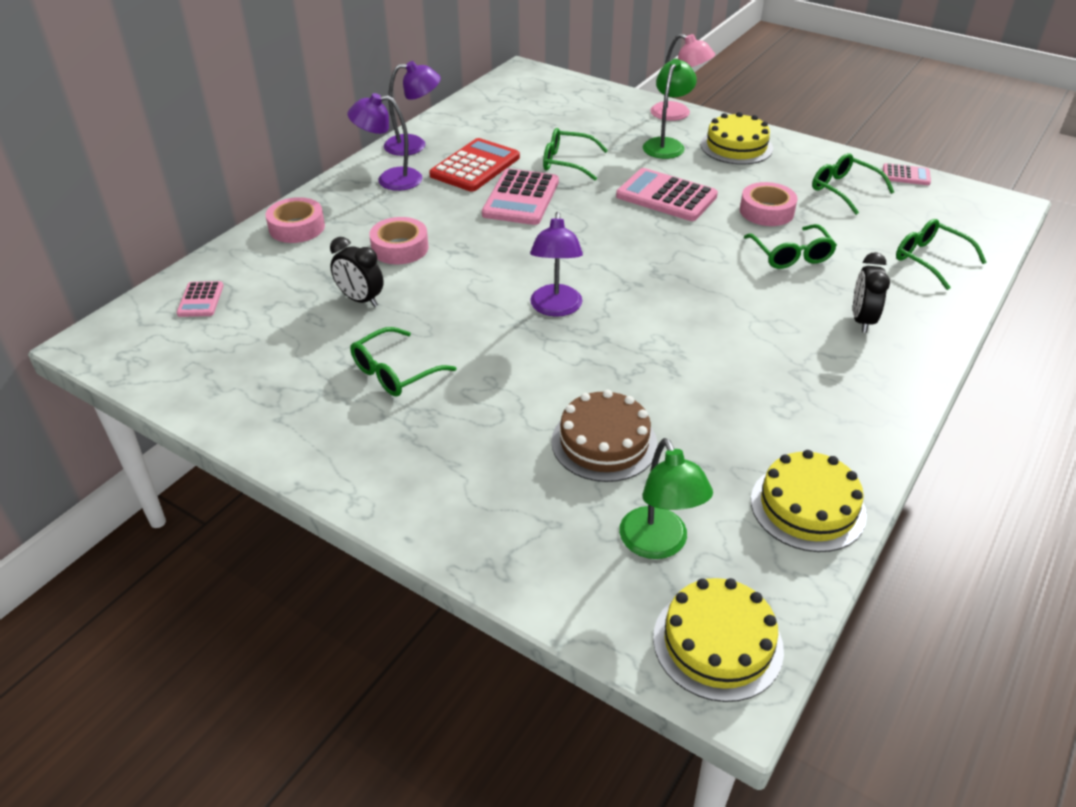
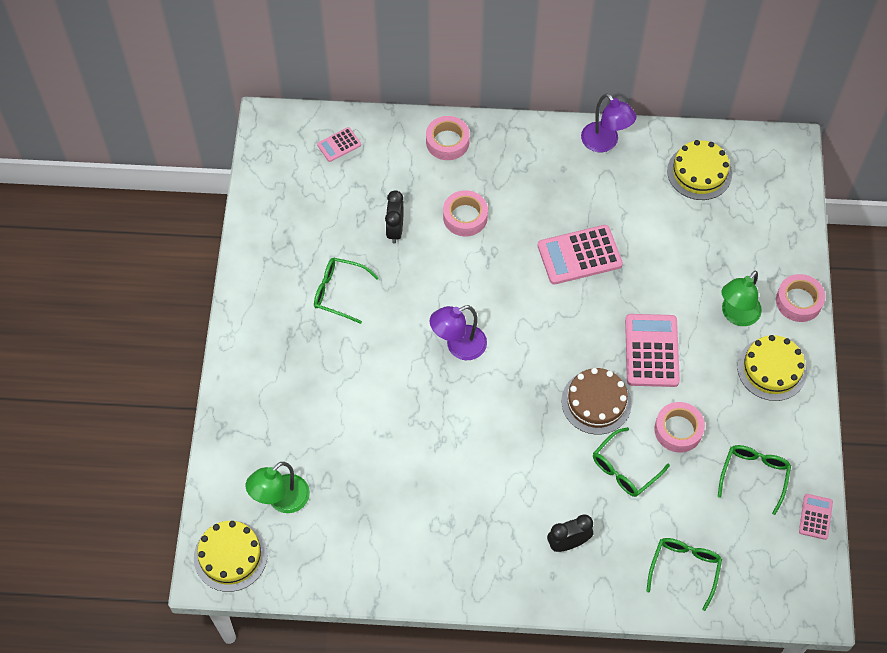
camera: 60 degrees right, 20 degrees up
(390, 180) = (545, 158): purple lamp -> none
(475, 166) = (603, 201): red calculator -> none
(567, 162) = (654, 258): green glasses -> none
(604, 442) = (346, 436): brown cake -> brown cake (596, 402)
(666, 144) = (736, 315): green lamp -> green lamp turned 135 degrees clockwise
(678, 114) = (798, 301): pink lamp -> pink tape
(808, 507) = (355, 567): yellow cake -> yellow cake (699, 172)
(906, 175) = (815, 517): pink calculator -> pink calculator turned 150 degrees counterclockwise

